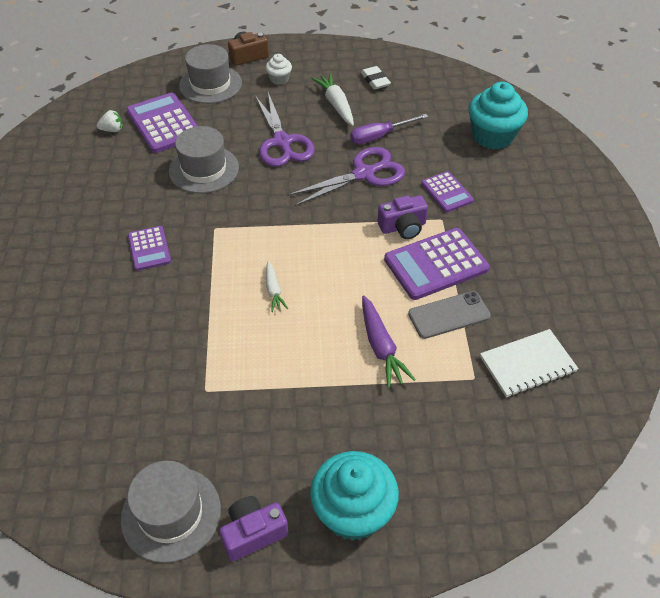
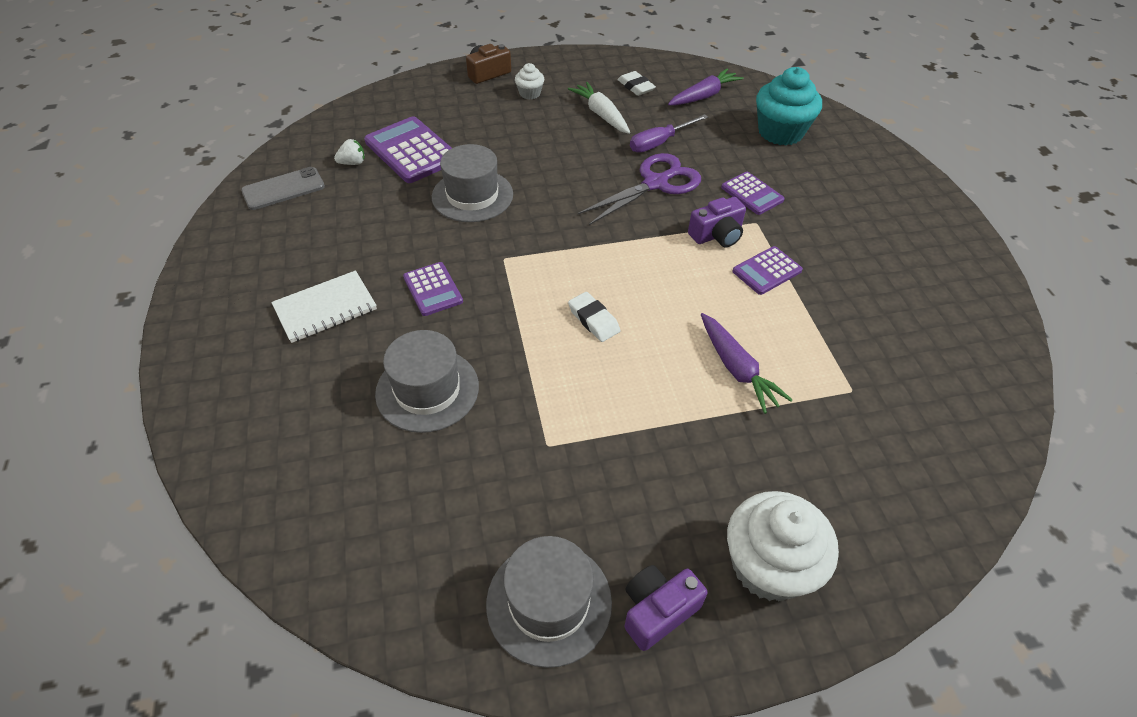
camera: 10 degrees left, 0 degrees up
(210, 84) = (453, 105): grey hat -> grey hat (427, 390)
(273, 290) = (593, 320): white carrot -> white eraser
(282, 142) = (553, 158): purple scissors -> none
(353, 512) = (768, 566): turquoise cupcake -> white cupcake
(434, 95) = (704, 96): none -> purple carrot
(436, 264) = (767, 271): purple calculator -> purple calculator, size x0.59
(449, 315) = (800, 324): grey phone -> grey phone (283, 189)
(527, 364) = (905, 368): white notebook -> white notebook (325, 308)

